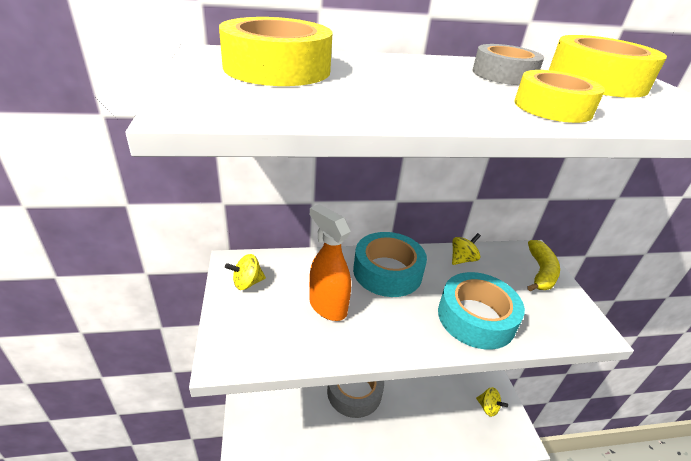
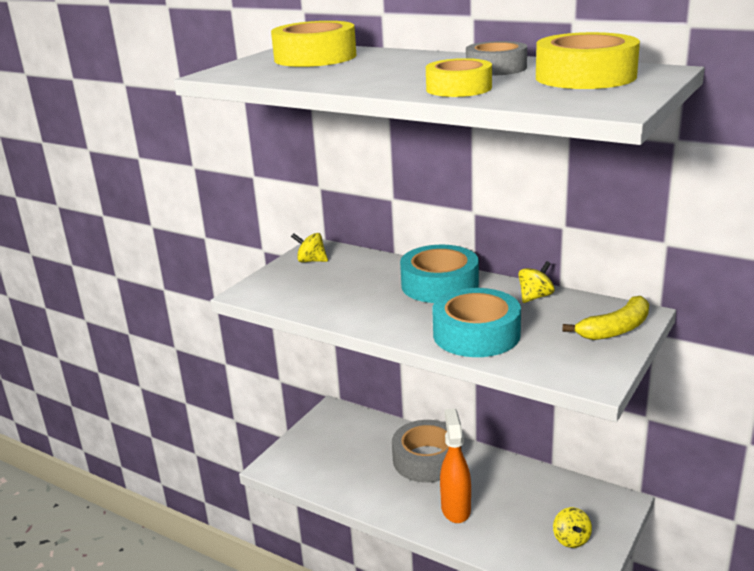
camera: 45 degrees right, 10 degrees down
(327, 306) = (353, 290): orange spray bottle -> orange spray bottle (455, 509)
(462, 259) = (535, 297): yellow spinning top -> yellow spinning top turned 45 degrees counterclockwise

